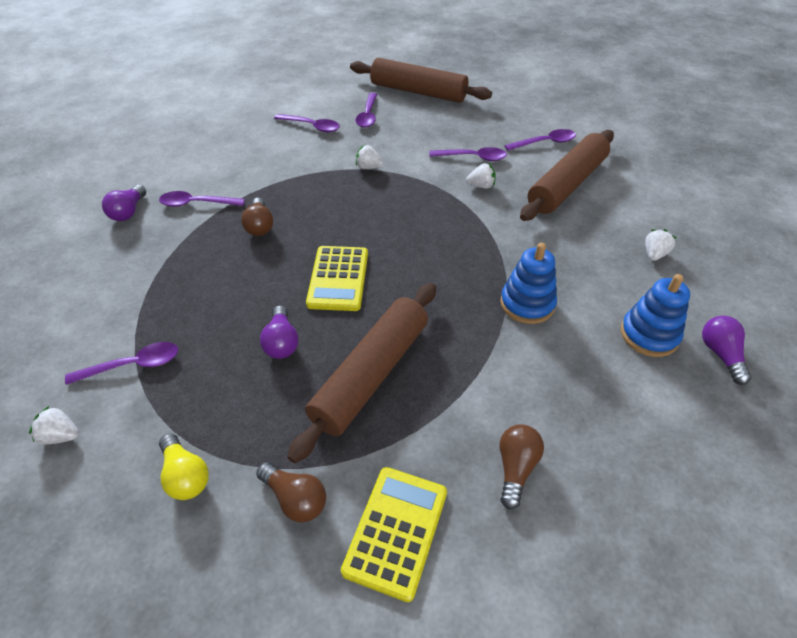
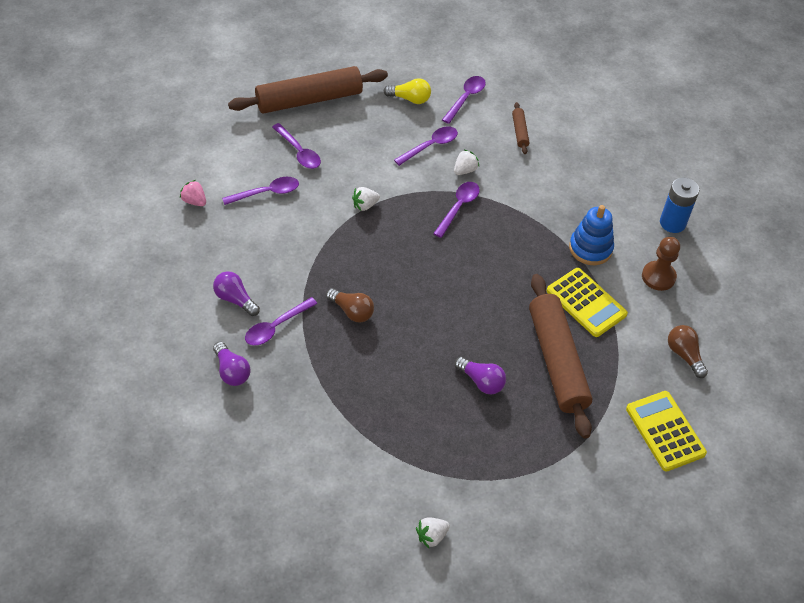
camera: 45 degrees left, 5 degrees up
(133, 365) = (411, 466): purple spoon -> purple spoon (458, 207)
(185, 475) = (532, 494): yellow light bulb -> yellow light bulb (410, 99)
(261, 108) = (194, 201): none -> pink strawberry
(295, 499) = (601, 457): brown light bulb -> none
(338, 278) = (459, 313): yellow calculator -> yellow calculator (586, 303)
(567, 185) = (520, 132): brown rolling pin -> brown rolling pin, size x0.43
(574, 372) = (658, 277): none -> brown pawn
(649, 335) = (672, 223): blue stacking toy -> blue battery
(654, 254) = (624, 159): white strawberry -> none
(720, 355) = (717, 210): purple light bulb -> purple light bulb (235, 299)

